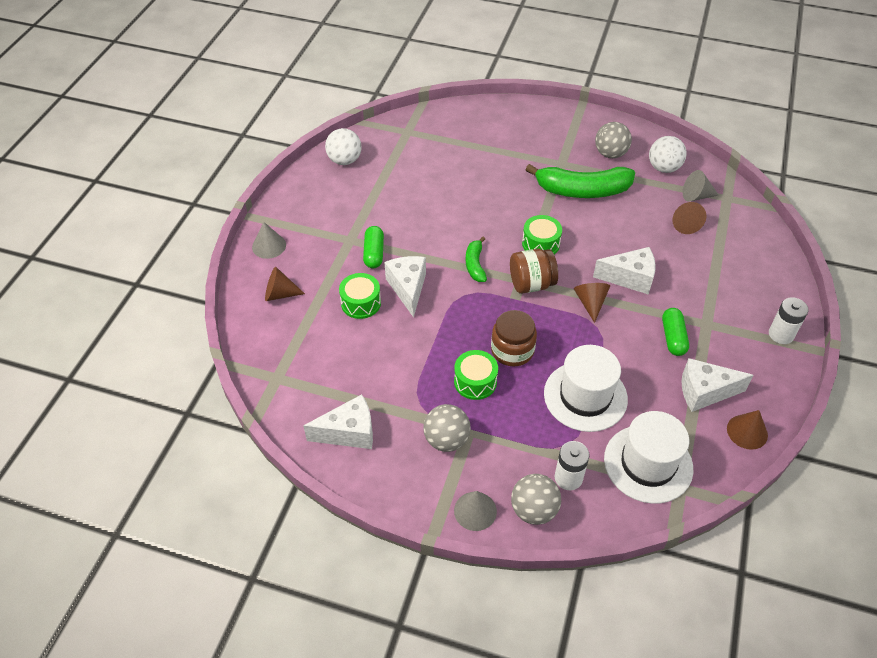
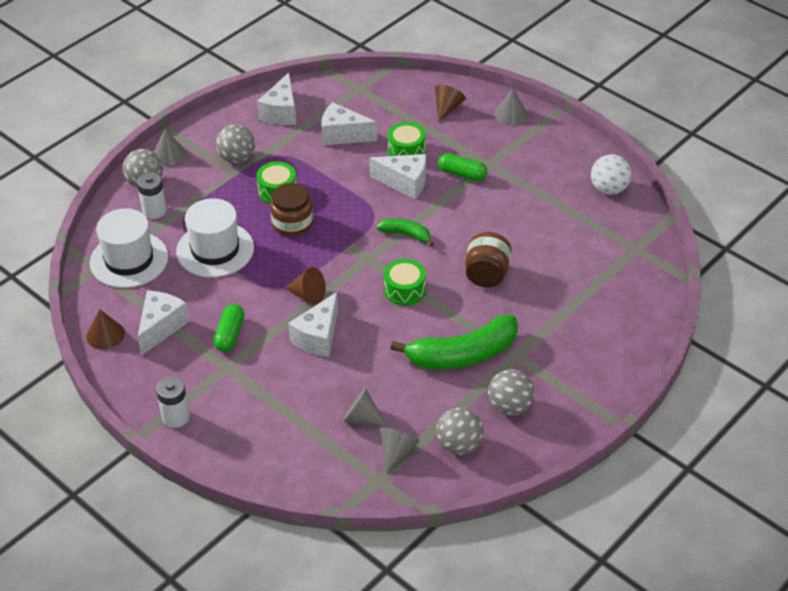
camera: 115 degrees right, 5 degrees down
(362, 362) = (342, 135): none -> white cheese
(531, 284) = (357, 263): brown jar -> brown jar (486, 274)
(582, 190) = (462, 354): green banana -> green banana turned 135 degrees counterclockwise
(663, 168) = (459, 445): white ball -> grey ball
(673, 337) = (230, 334): green capsule -> green capsule turned 75 degrees clockwise
(684, 224) = (361, 418): brown cone -> grey cone

